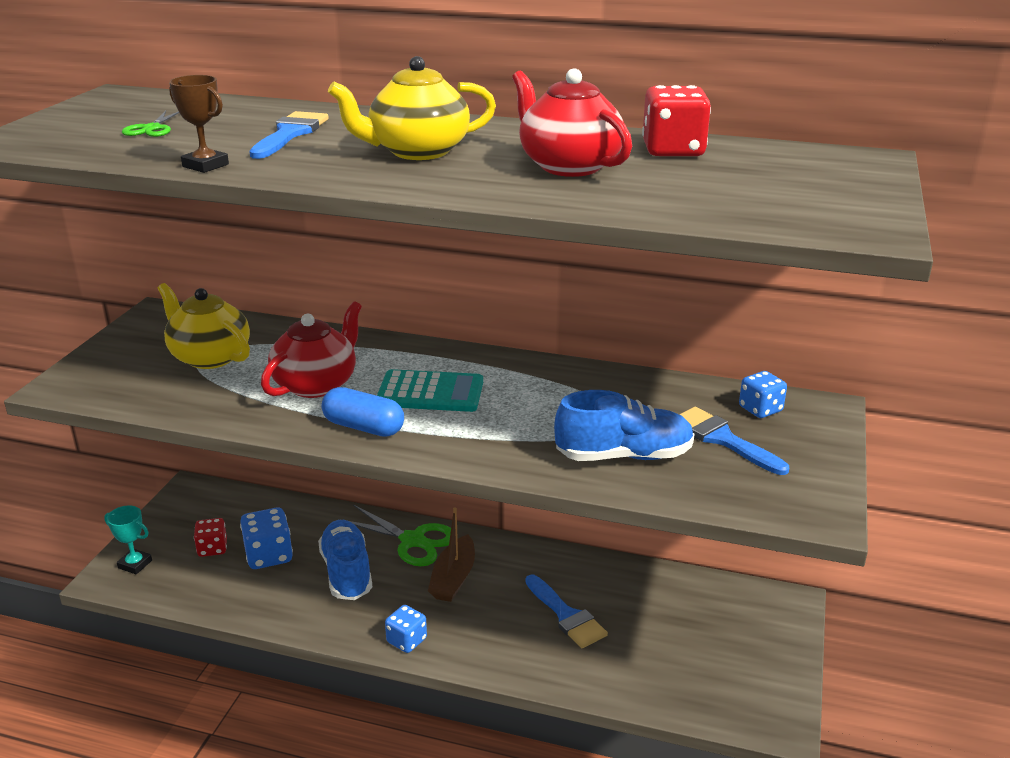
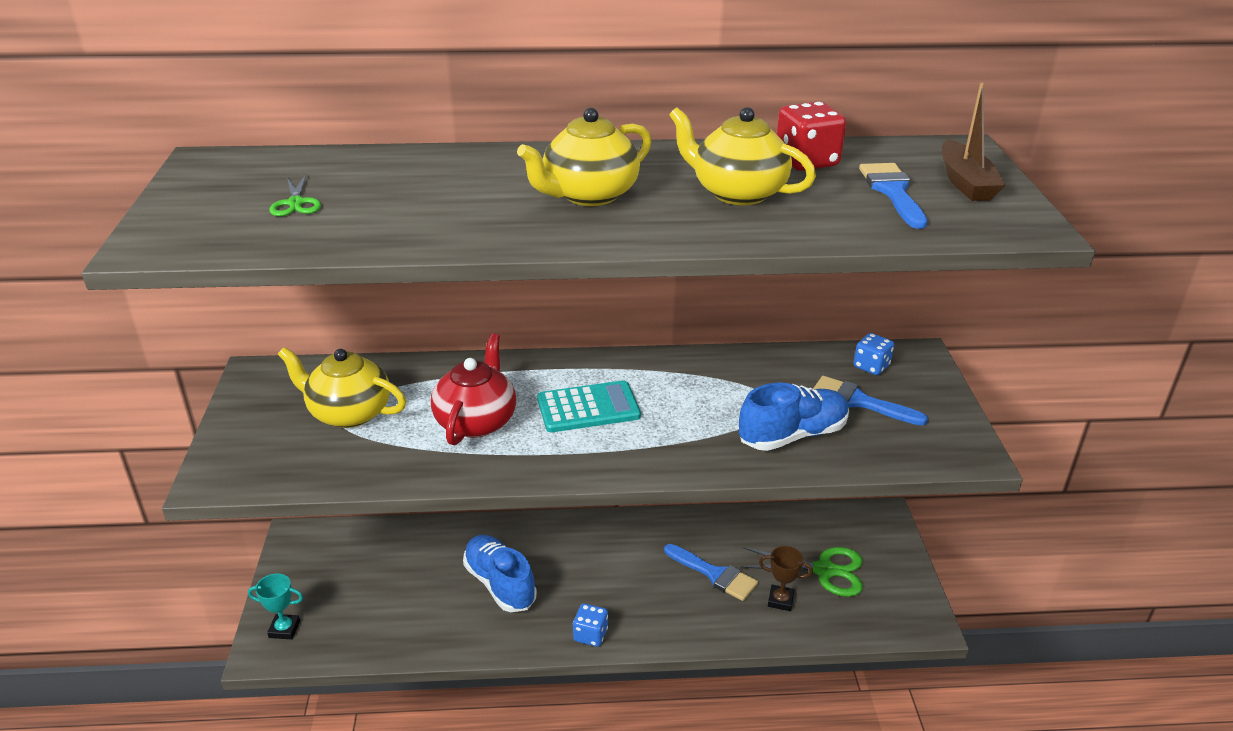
camera: 20 degrees left, 5 degrees up
(205, 165) = (402, 244): brown trophy -> brown trophy (780, 600)
(212, 548) = (355, 593): red dice -> none
(269, 555) = (415, 586): blue dice -> none
(290, 134) = (445, 190): blue brush -> blue brush (892, 192)
(364, 427) = (552, 457): blue capsule -> none
(412, 540) = (544, 537): green scissors -> green scissors (824, 570)
(453, 578) = (600, 565): brown boat -> brown boat (965, 183)
(568, 166) = (737, 192): red teapot -> yellow teapot

